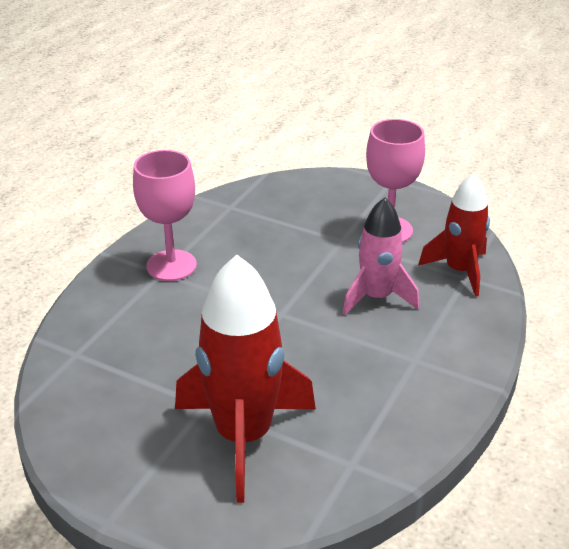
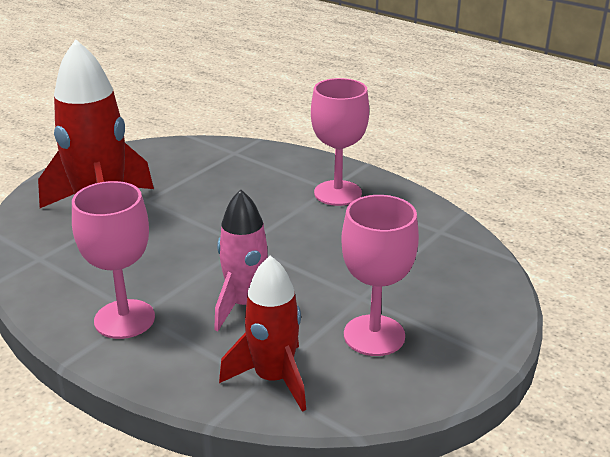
camera: 100 degrees right, 5 degrees down
(427, 366) = (124, 319): none -> pink goblet

